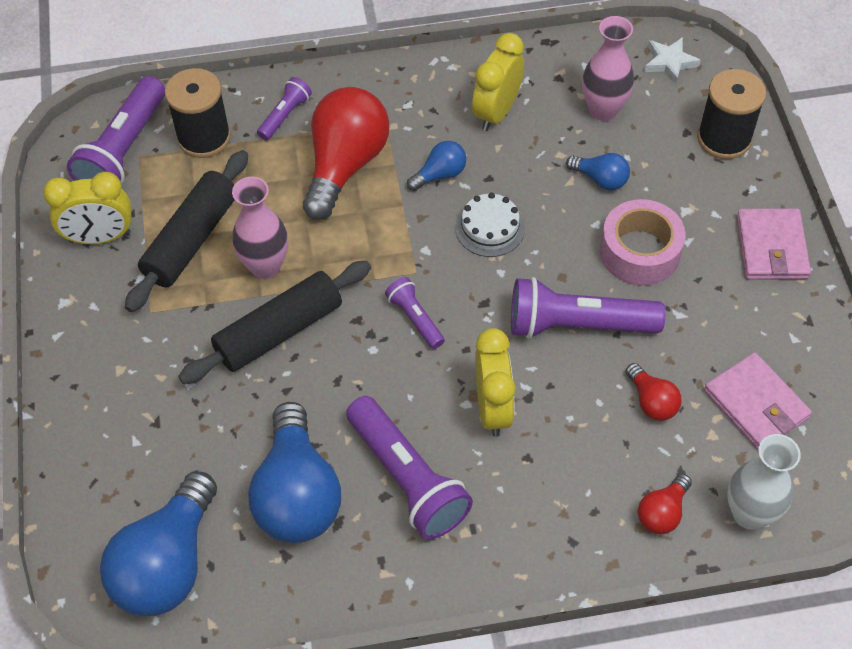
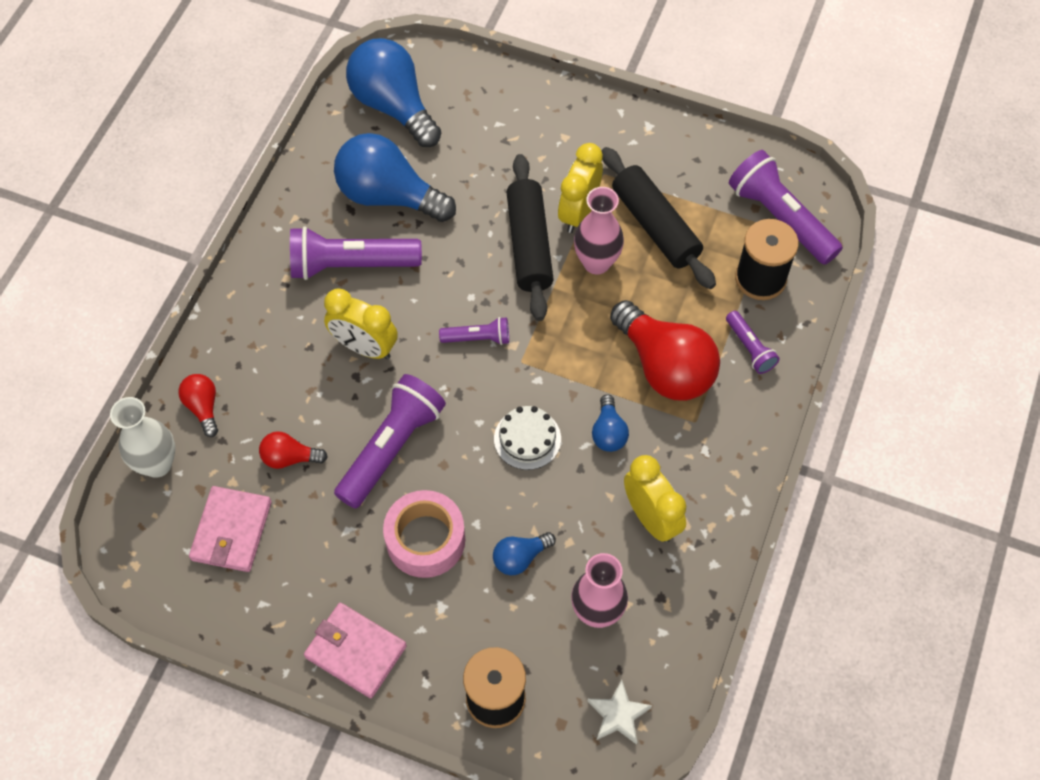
camera: 120 degrees right, 5 degrees up
(100, 237) = (696, 169): yellow clock -> yellow clock (578, 212)
(756, 404) = (231, 531): pink wallet -> pink wallet turned 75 degrees counterclockwise

